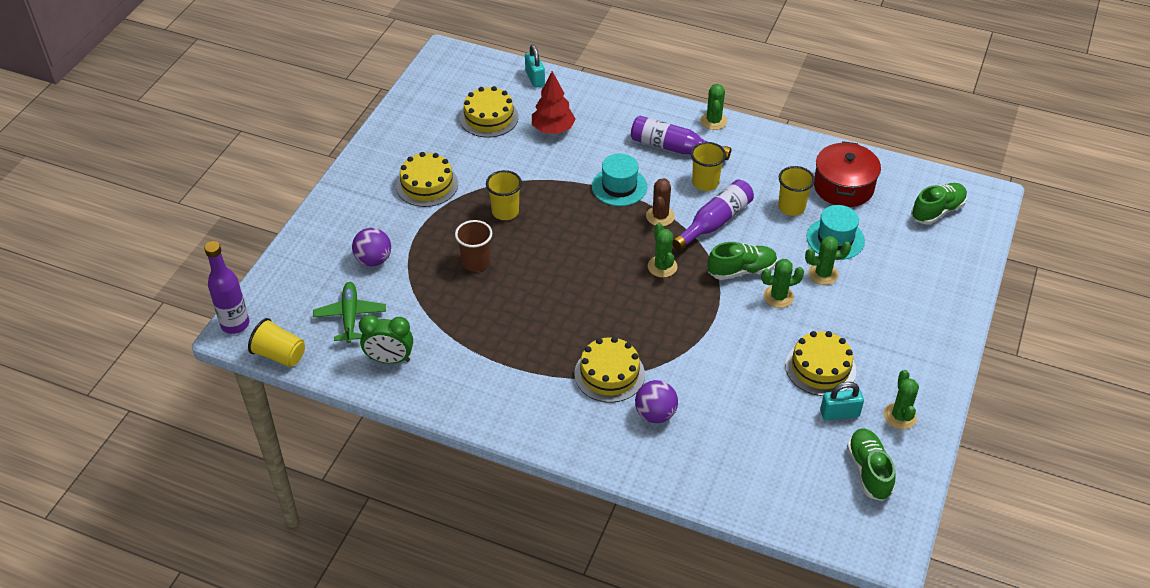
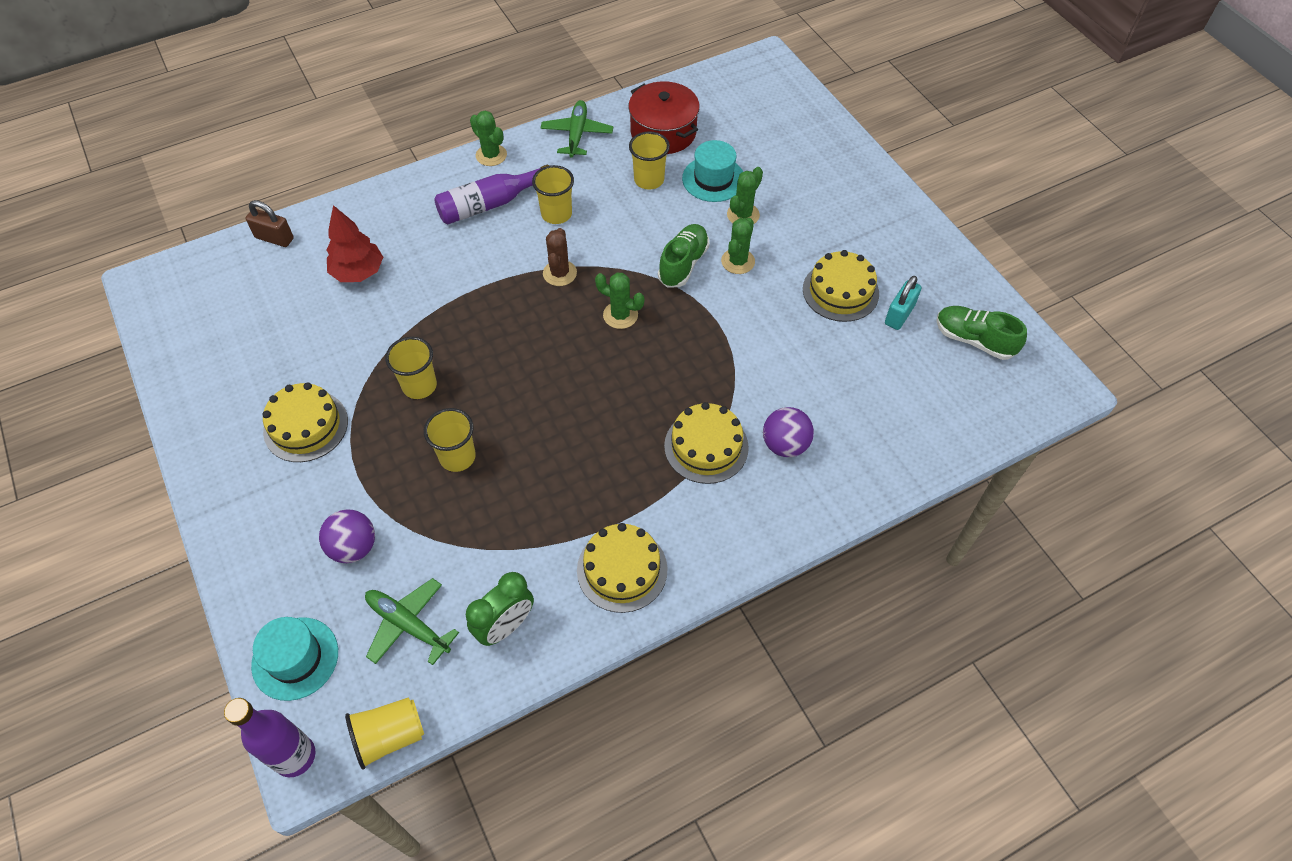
camera: 50 degrees left, 10 degrees up
(476, 262) = (457, 457): brown cup -> yellow cup
(489, 117) = (279, 310): yellow cake -> yellow cake (622, 569)
(535, 78) = (274, 238): turquoise padlock -> brown padlock
(619, 186) = (490, 276): turquoise hat -> turquoise hat (295, 658)
(660, 216) = (559, 273): brown cactus -> brown cactus turned 45 degrees clockwise
(714, 222) = (609, 241): purple bottle -> none
(784, 147) = (577, 134): none -> green plane
(900, 416) = (936, 279): green cactus -> none
(937, 211) = (750, 99): green shoe -> none

